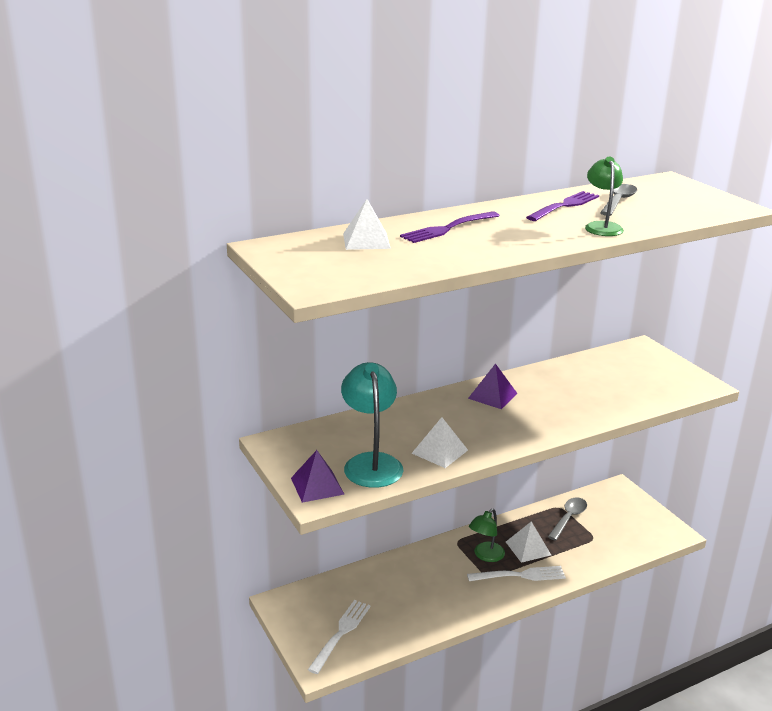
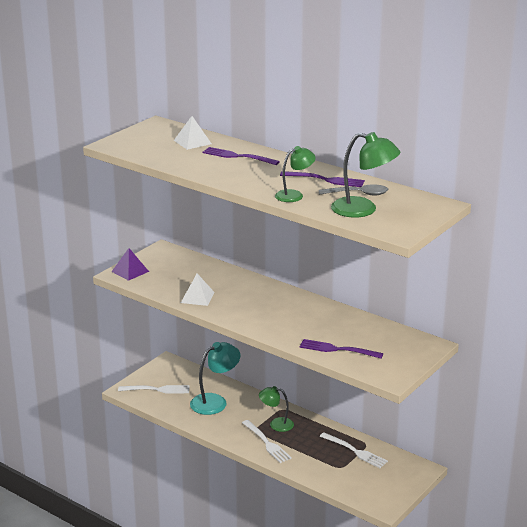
camera: 65 degrees right, 0 degrees up
(371, 463) = (166, 280): turquoise lamp -> turquoise lamp (215, 401)
(492, 396) = (285, 300): purple pyramid -> none
(528, 548) = (301, 440): white pyramid -> none
(568, 518) = (355, 451): grey spoon -> white fork
(628, 396) = (337, 349): none -> purple fork
(665, 208) = (363, 210): none -> green lamp

